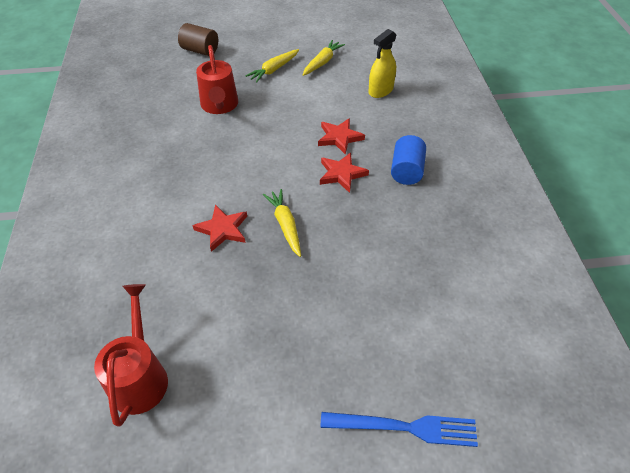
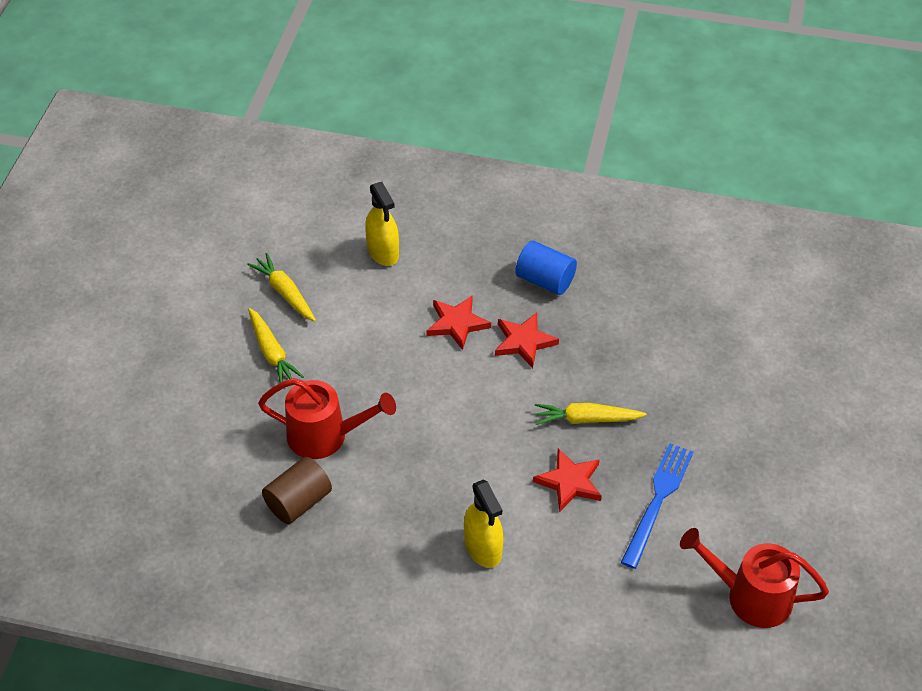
camera: 70 degrees left, 0 degrees up
(151, 197) = (483, 548): none -> yellow spray bottle
(200, 50) = (167, 432): brown cylinder -> brown cylinder (298, 502)
(405, 427) = (859, 396): blue fork -> blue fork (658, 500)

